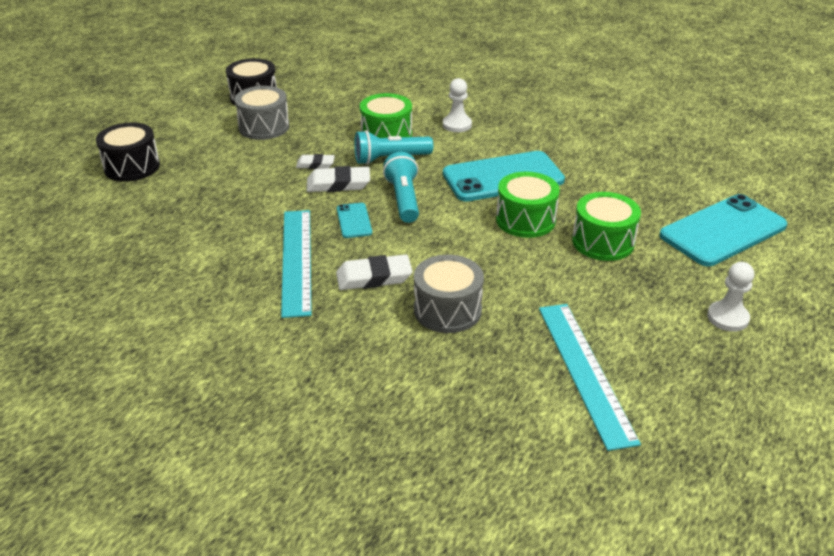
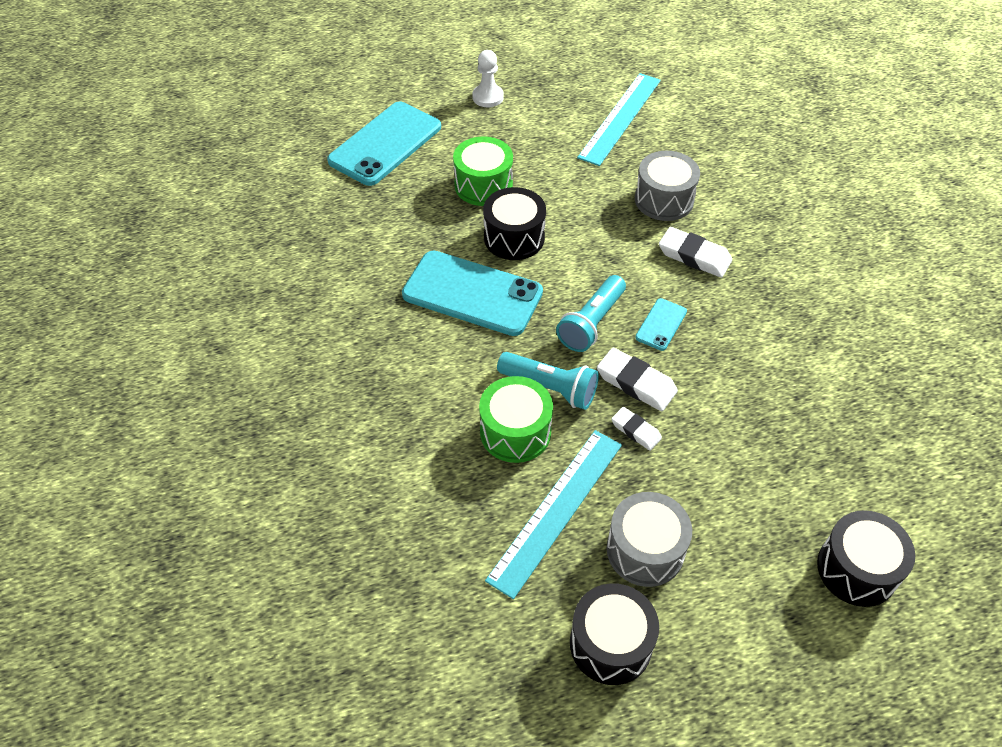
camera: 140 degrees left, 15 degrees up
(296, 260) = (747, 309): turquoise ruler -> turquoise ruler (556, 510)
(457, 125) = (422, 398): white pawn -> none
(525, 220) = (514, 237): green drum -> black drum
(723, 231) = (385, 144): turquoise phone -> turquoise phone turned 60 degrees counterclockwise

